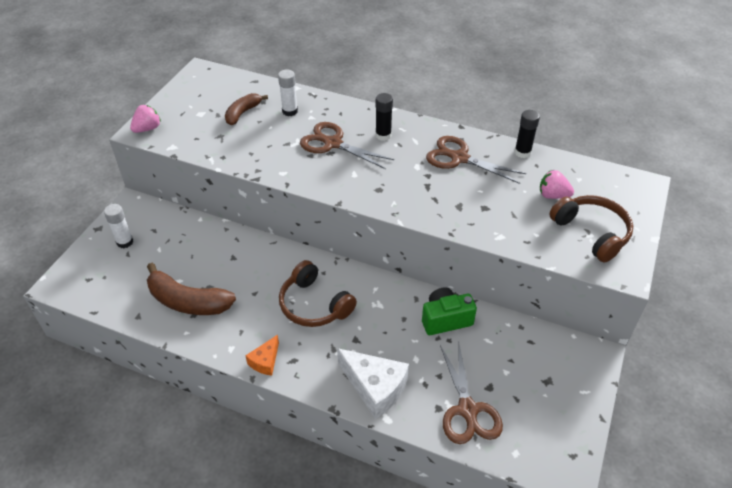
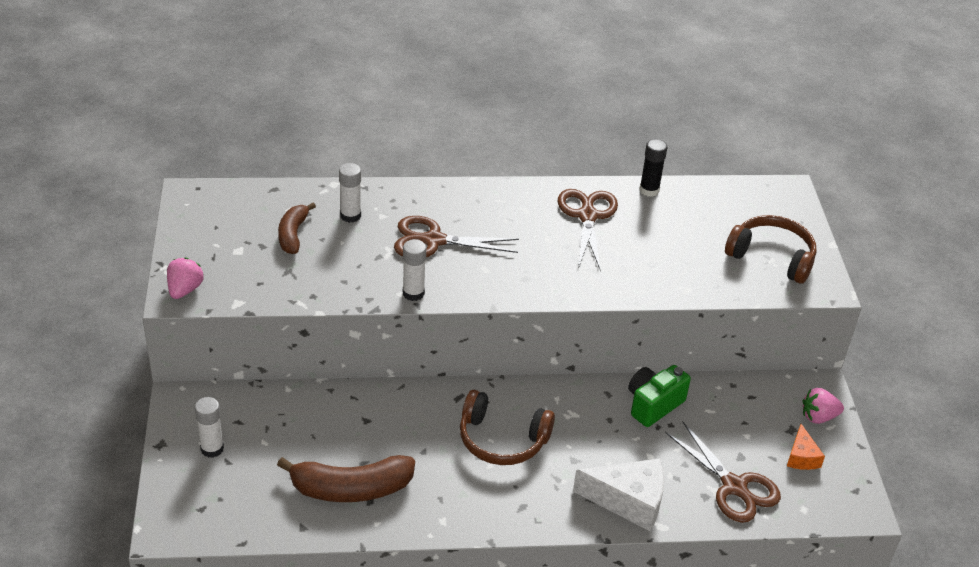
camera: 30 degrees left, 5 degrees down
(265, 361) = (492, 519): orange cheese -> orange cheese (801, 457)
(290, 175) = (413, 293): none -> white glue stick
(383, 135) = (484, 214): black glue stick -> none
(459, 158) = (587, 216): brown scissors -> brown scissors turned 90 degrees clockwise
(552, 195) = (710, 229): pink strawberry -> pink strawberry (818, 417)

